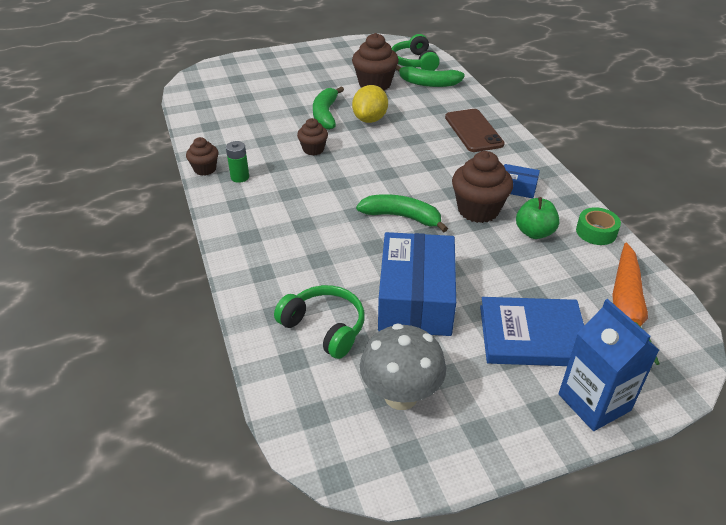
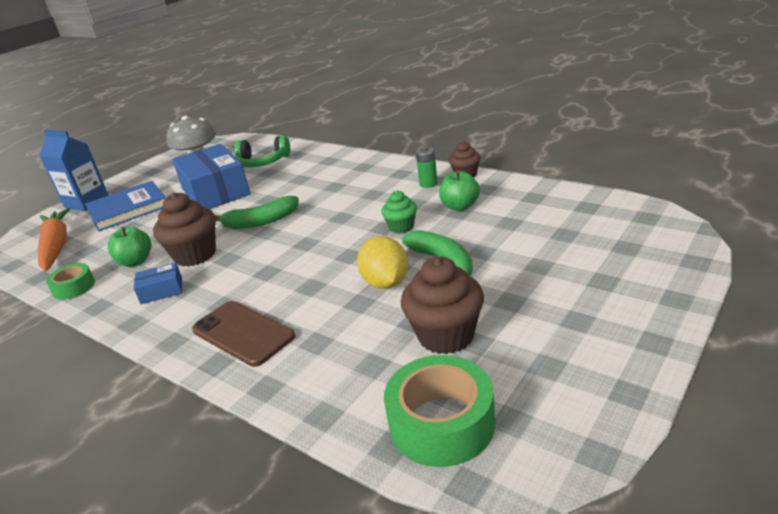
camera: 150 degrees right, 10 degrees down
(257, 144) = (460, 206): none -> green apple
(313, 149) = (401, 227): brown cupcake -> green cupcake
(414, 62) = (441, 423): green headphones -> green tape
(428, 83) = (369, 384): green banana -> none

